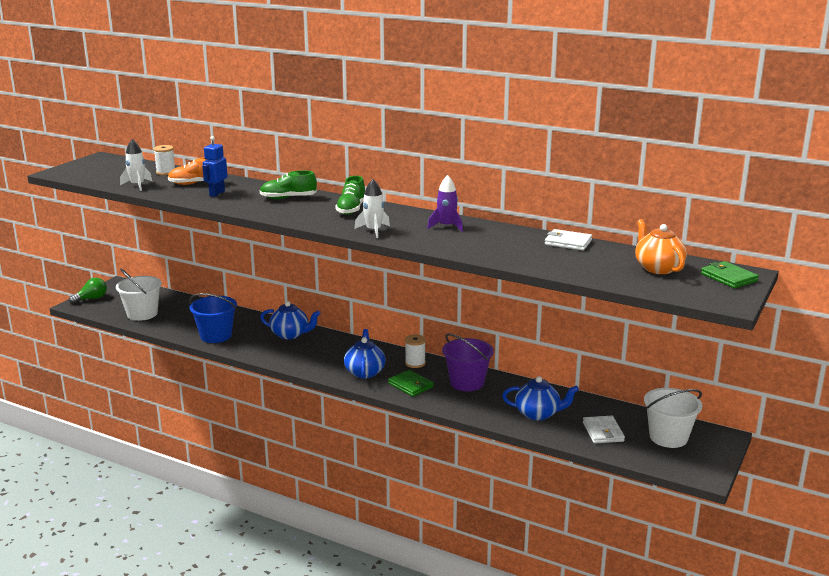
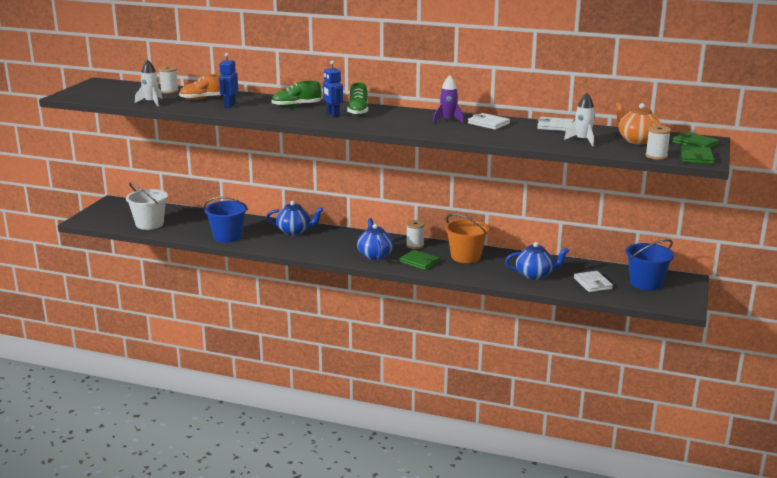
camera: 10 degrees left, 0 degrees up
(91, 299) = (94, 215): green light bulb -> none
(321, 211) = (333, 114): none -> blue robot
(373, 231) = (388, 126): white rocket -> white rocket (582, 140)
(467, 382) = (465, 256): purple bucket -> orange bucket
(490, 234) = (488, 123): none -> white wallet
(668, 437) = (646, 283): white bucket -> blue bucket
(670, 292) = (656, 156): none -> white spool
(720, 297) = (696, 157): none -> green wallet

